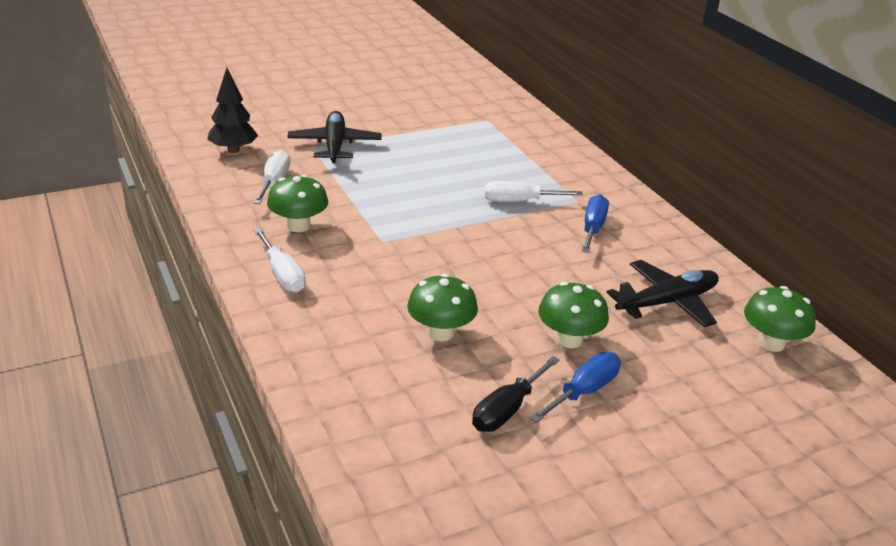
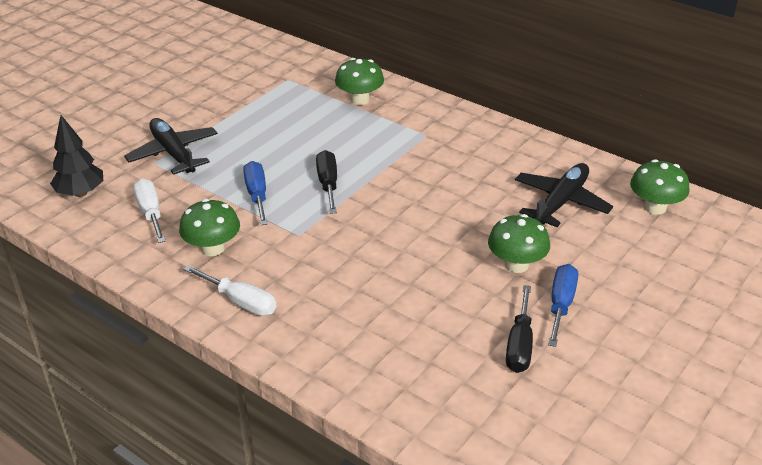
camera: 25 degrees left, 5 degrees up
(441, 332) = (417, 300): green mushroom -> green mushroom (360, 100)
(446, 211) = (328, 184): none -> black screwdriver
(519, 201) = (380, 152): white screwdriver -> none
(593, 228) = (457, 156): blue screwdriver -> blue screwdriver (257, 195)

